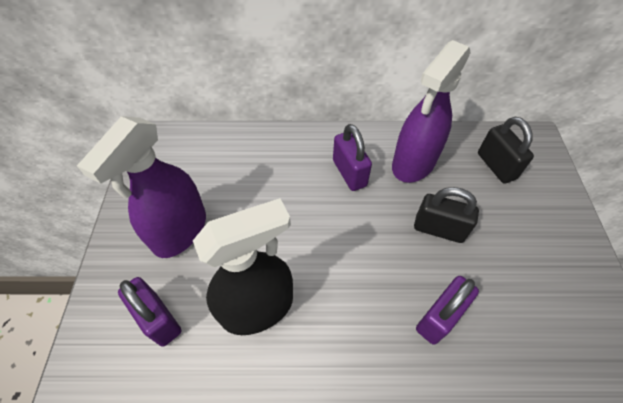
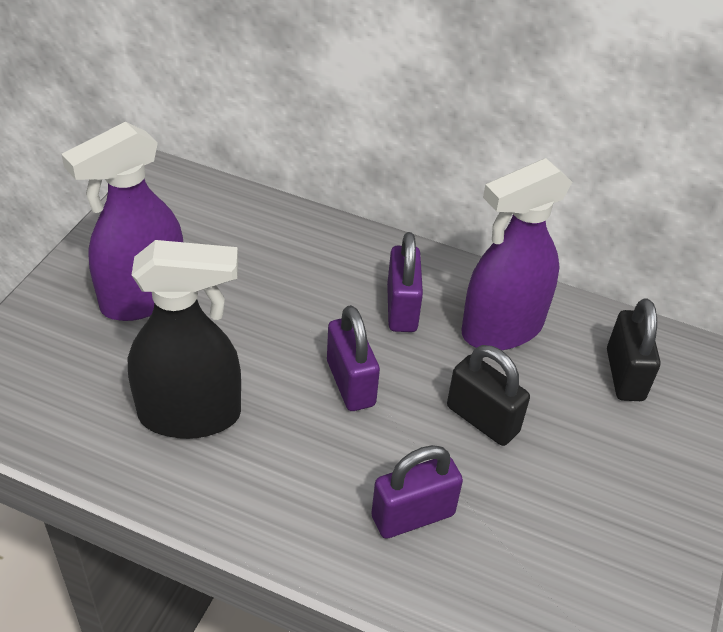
camera: 20 degrees right, 10 degrees down
(159, 319) = (70, 380): purple padlock -> purple padlock (350, 383)

